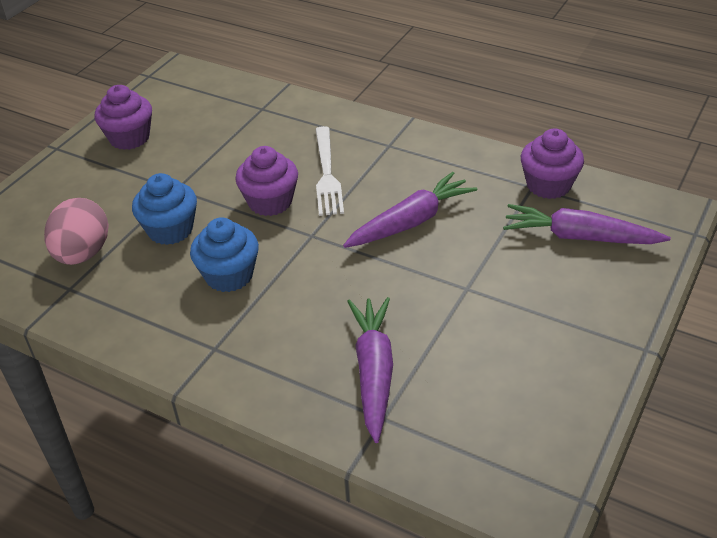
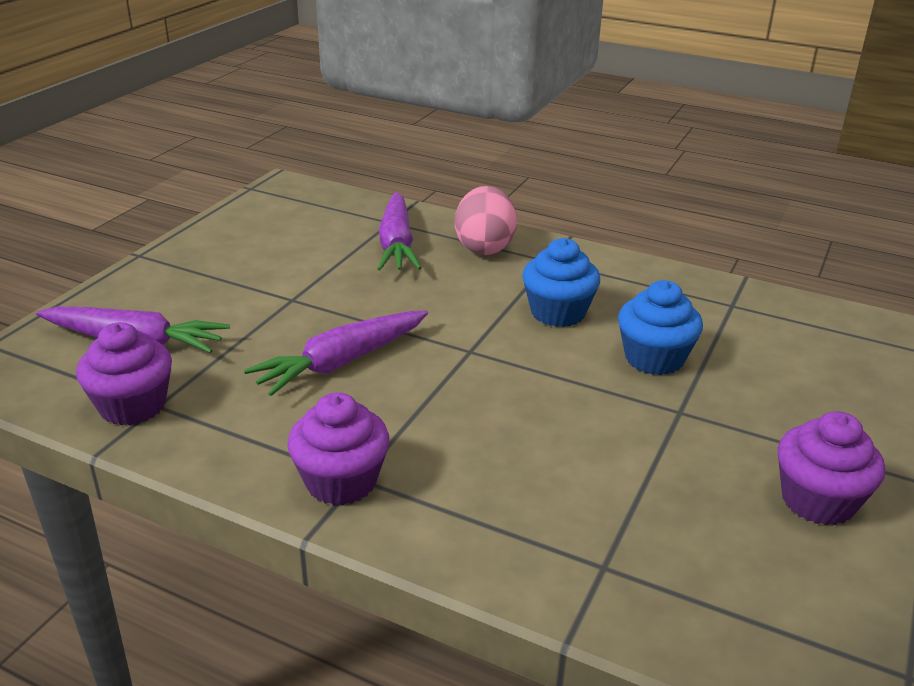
camera: 175 degrees right, 10 degrees down
(83, 254) = (745, 335): pink egg -> pink egg (484, 247)
(270, 202) = (534, 390): purple cupcake -> purple cupcake (341, 481)
(327, 174) = (458, 428): white fork -> none

